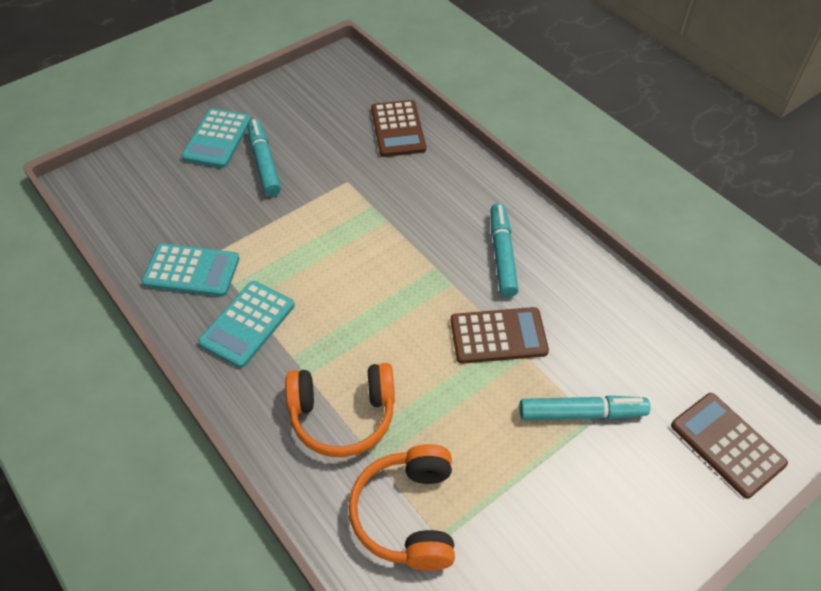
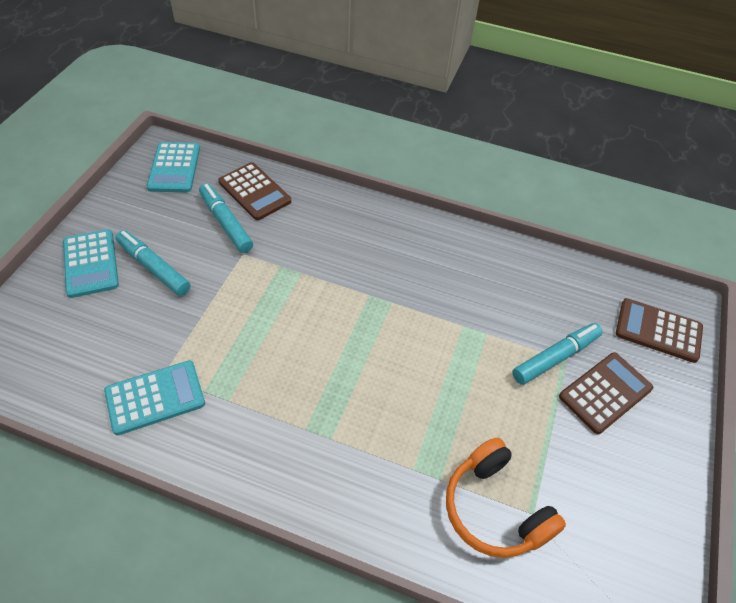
camera: 35 degrees left, 0 degrees up
(247, 324) = (245, 420): turquoise calculator -> turquoise calculator (174, 168)
(342, 416) = (385, 456): orange headphones -> none
(498, 336) = (456, 328): brown calculator -> brown calculator (605, 393)
(502, 255) = (412, 261): turquoise marker -> turquoise marker (226, 223)

